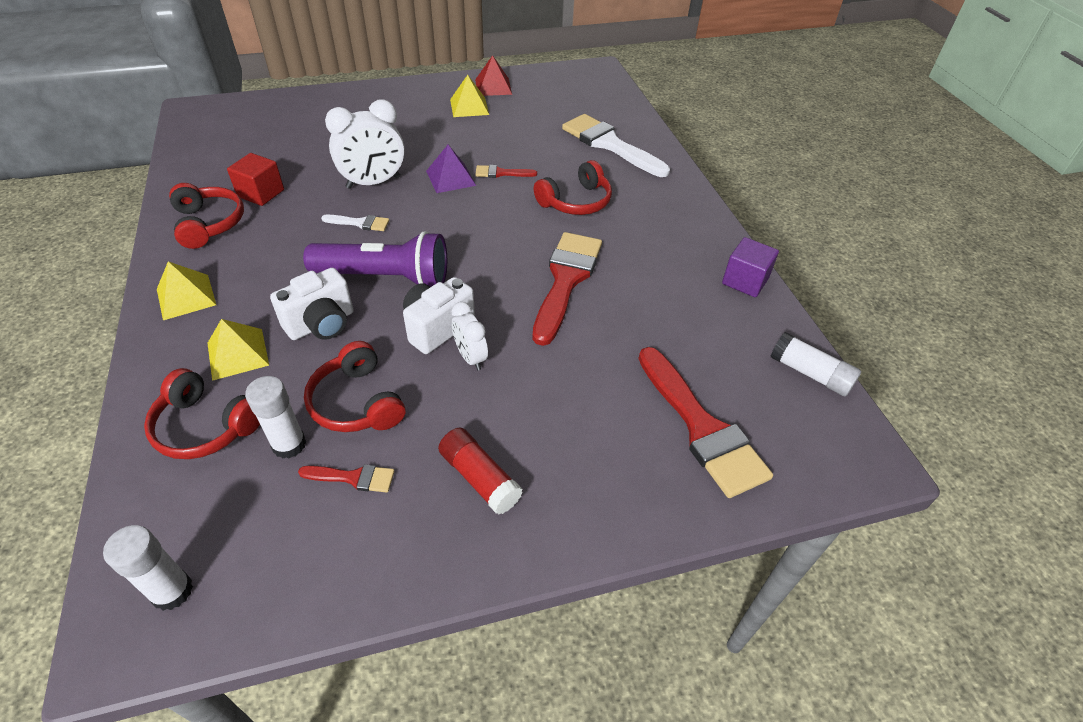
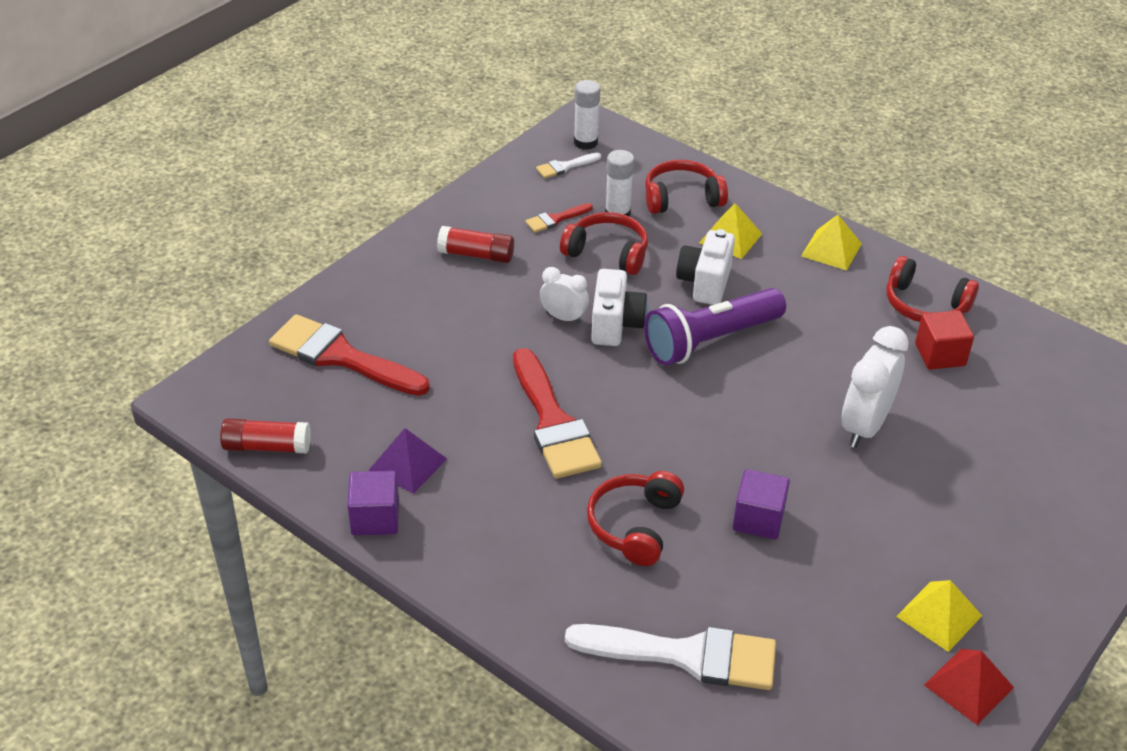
camera: 145 degrees right, 5 degrees down
(360, 223) = (807, 376): white brush -> white brush (565, 166)
(450, 178) = (801, 479): purple pyramid -> purple pyramid (408, 464)
(501, 173) = (758, 519): red brush -> purple cube
(810, 373) = (267, 446): white glue stick -> red glue stick

